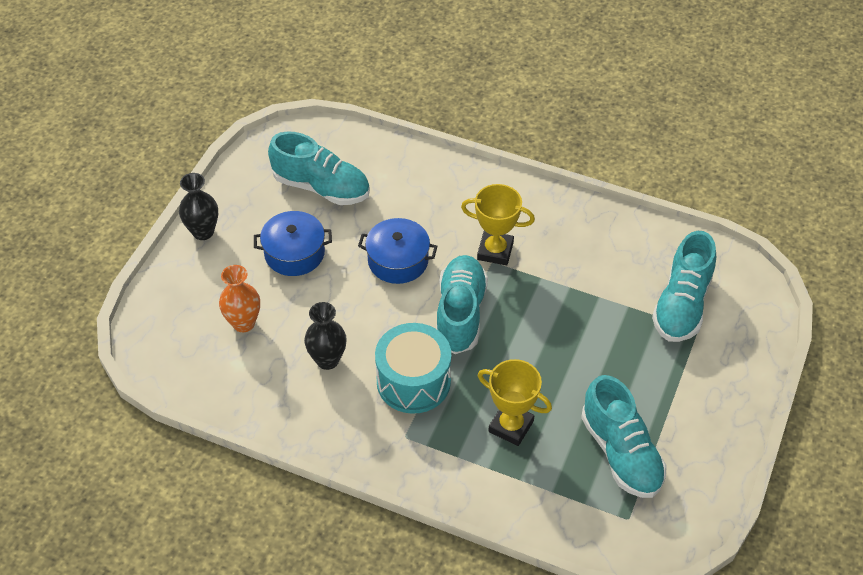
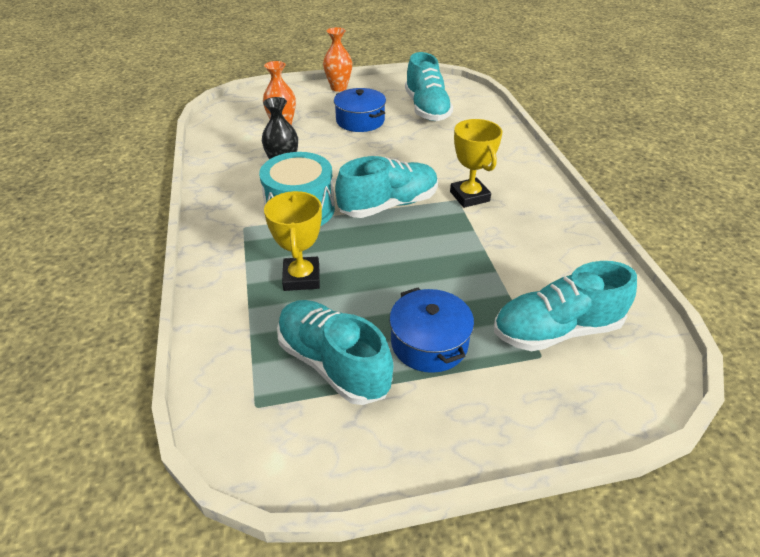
camera: 55 degrees right, 10 degrees down
(203, 232) = (339, 88): black vase -> orange vase
(398, 260) = (404, 159): blue pot -> blue pot (429, 343)
(621, 452) = (333, 364): turquoise shoe -> turquoise shoe turned 105 degrees clockwise

